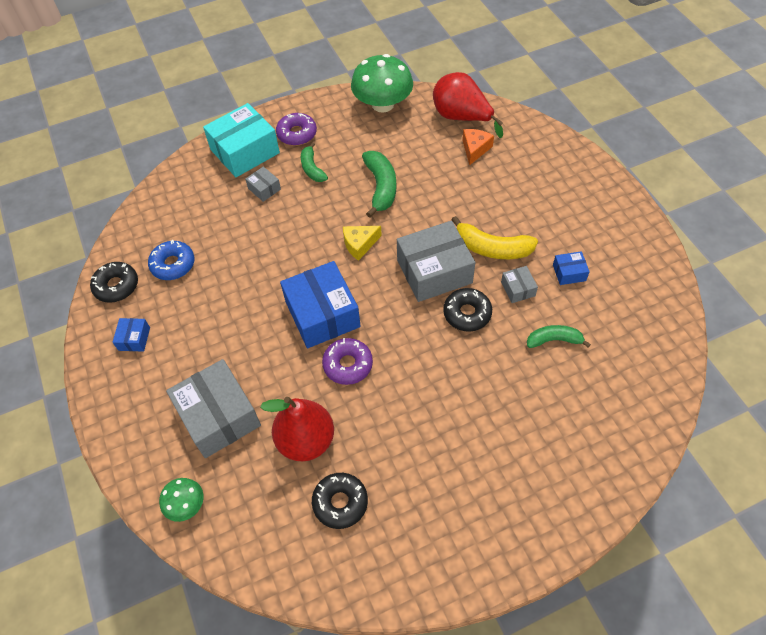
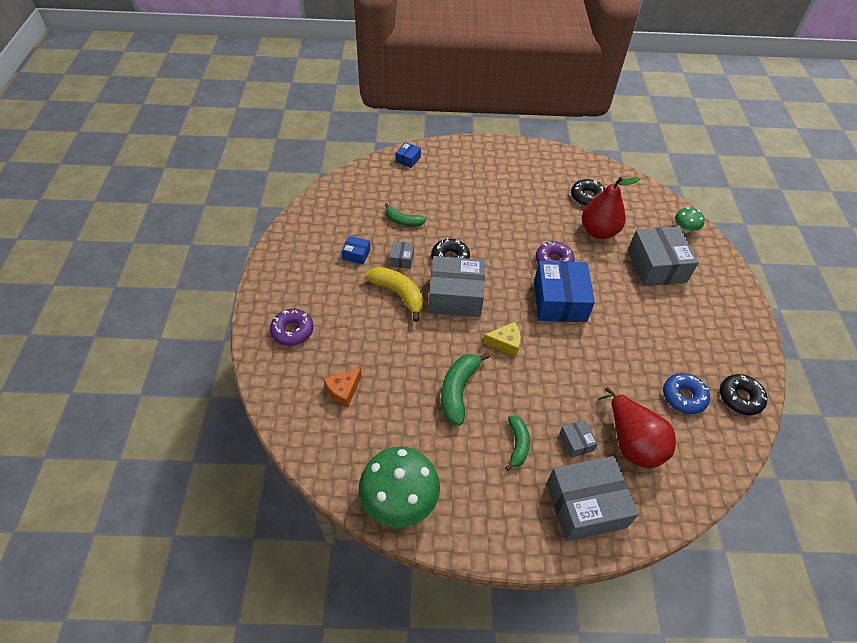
camera: 160 degrees left, 5 degrees down
(134, 339) = (721, 344): blue box -> blue box (408, 159)
(245, 151) = (585, 505): turquoise box -> grey box
(297, 134) = (517, 502): purple donut -> purple donut (292, 331)
(461, 117) = (328, 436): red pear -> red pear (632, 442)

